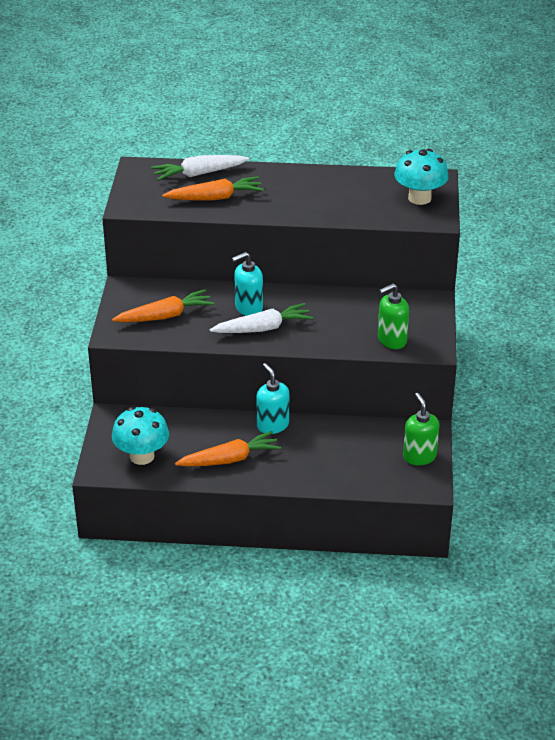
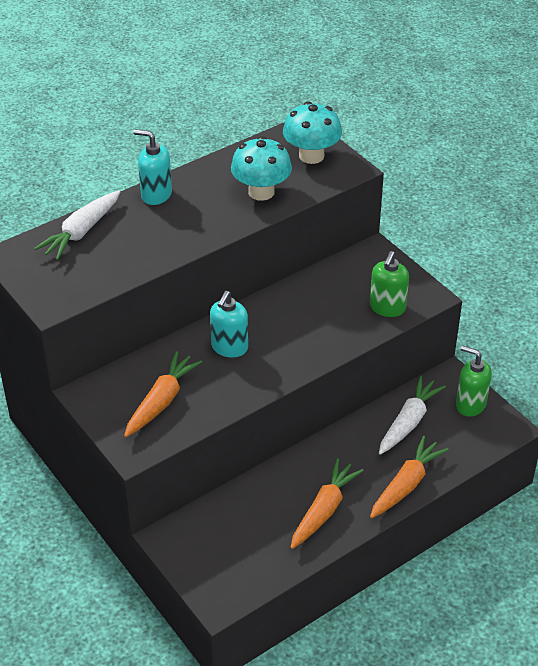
camera: 40 degrees left, 5 degrees up
(142, 456) = (243, 560): turquoise mushroom -> turquoise mushroom (261, 192)
(215, 198) = (129, 249): orange carrot -> orange carrot (406, 484)
(263, 328) = (266, 360): white carrot -> white carrot (408, 422)
(272, 425) = (321, 452): turquoise soap dispenser -> turquoise soap dispenser (156, 195)

